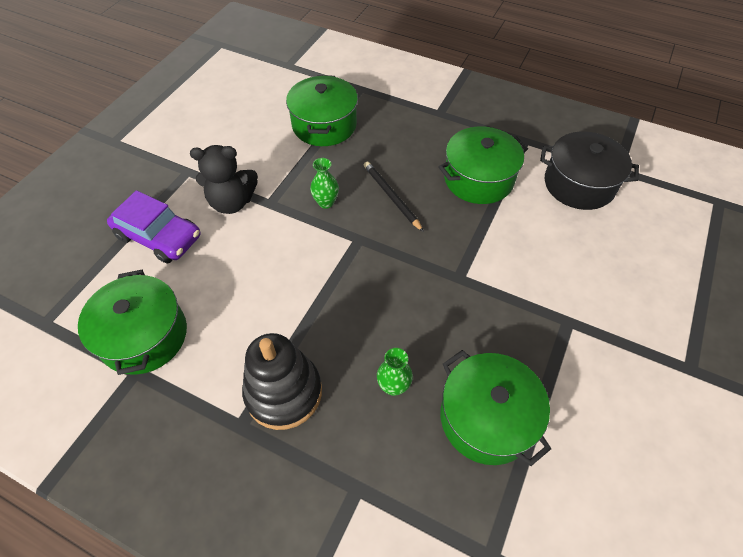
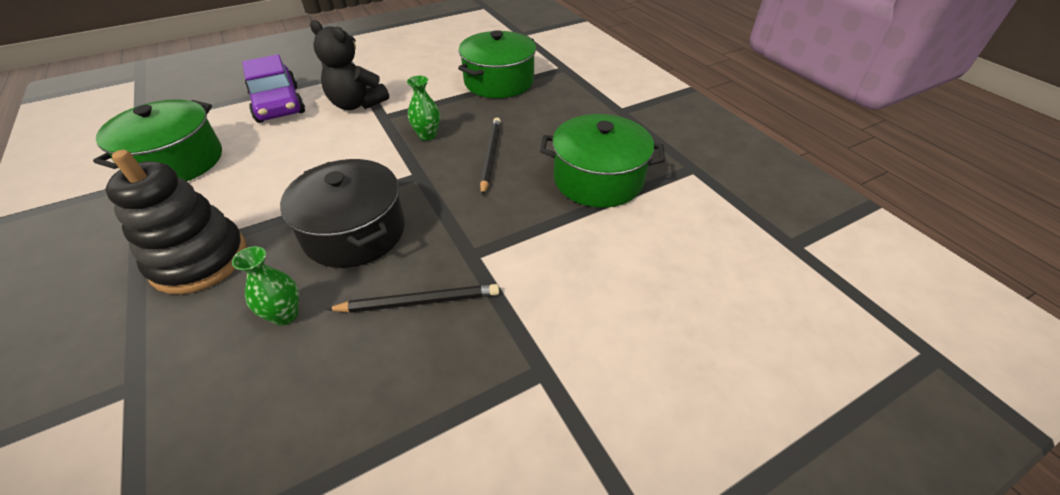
camera: 35 degrees right, 10 degrees down
(463, 326) = (419, 301): none -> black pencil
(486, 418) = (327, 411): green pot -> none
(579, 184) = (718, 236): black pot -> black pot (354, 232)

